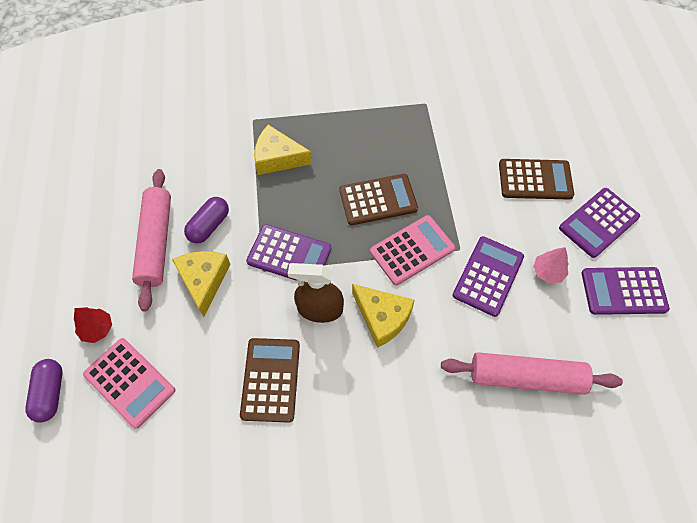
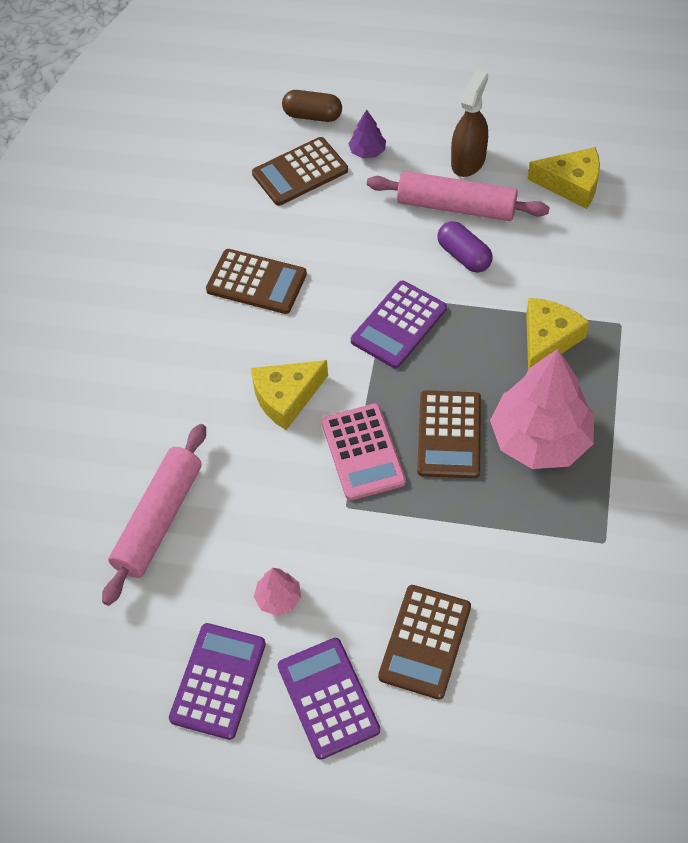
camera: 110 degrees right, 5 degrees down
(50, 393) = (312, 116): purple capsule -> brown capsule
(97, 329) = (367, 152): red tree -> purple tree
(130, 382) = (300, 172): pink calculator -> brown calculator
(204, 281) = (392, 242): yellow cheese -> yellow cheese (571, 184)
(320, 309) = (319, 340): brown spray bottle -> brown spray bottle (468, 161)
(363, 148) = (540, 439): none -> pink tree
(488, 276) = (298, 525): purple calculator -> none

